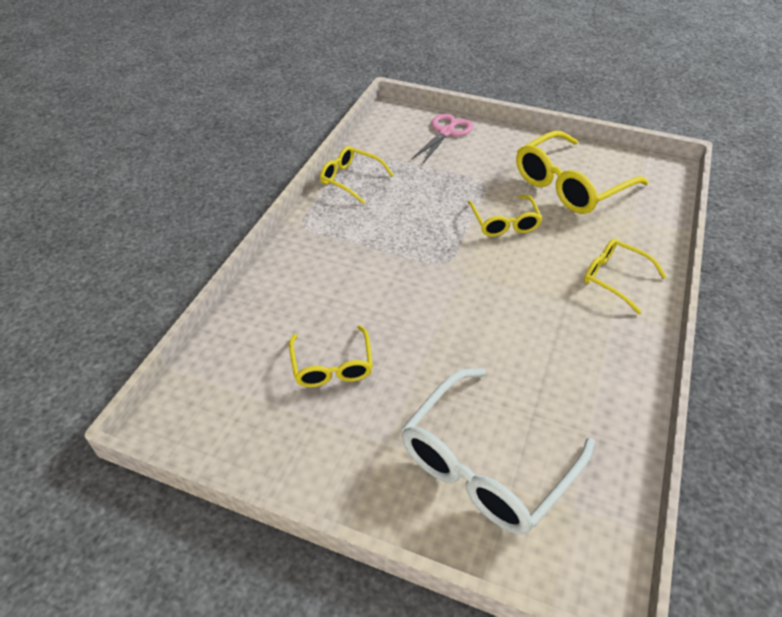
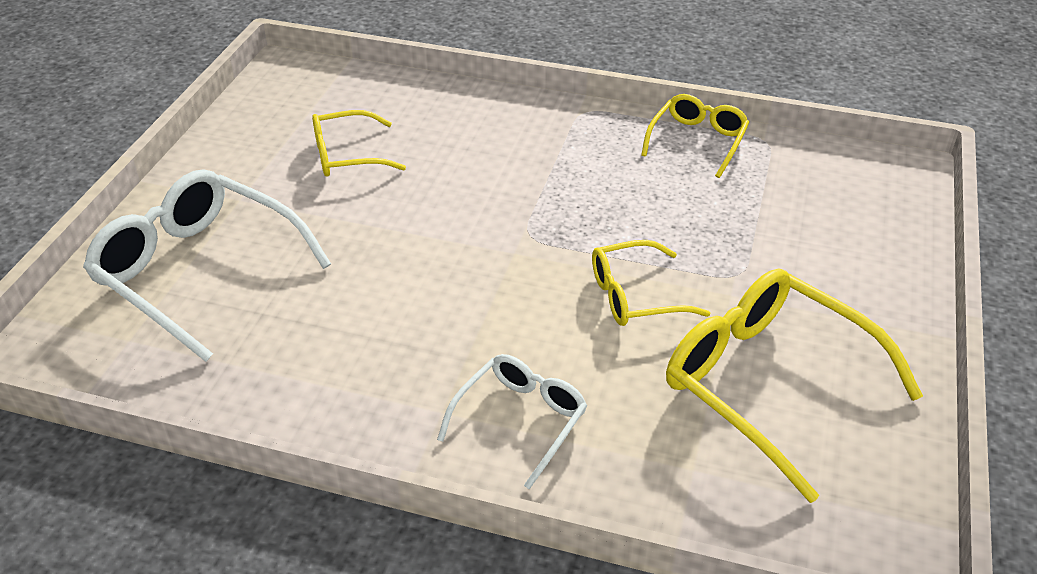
camera: 85 degrees right, 5 degrees down
(446, 132) = (870, 229): pink scissors -> none
(614, 278) = (520, 421): yellow glasses -> white glasses

